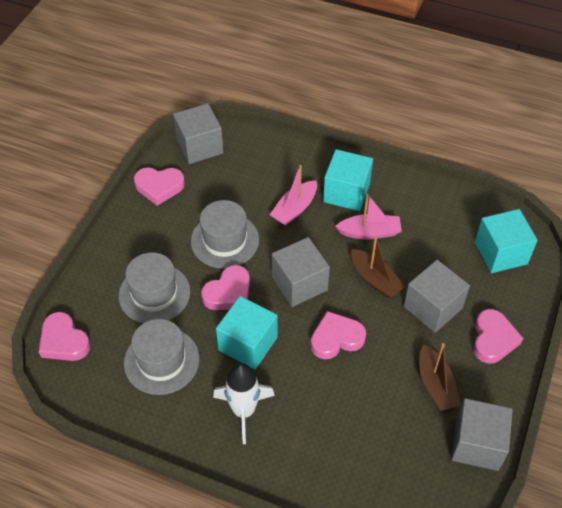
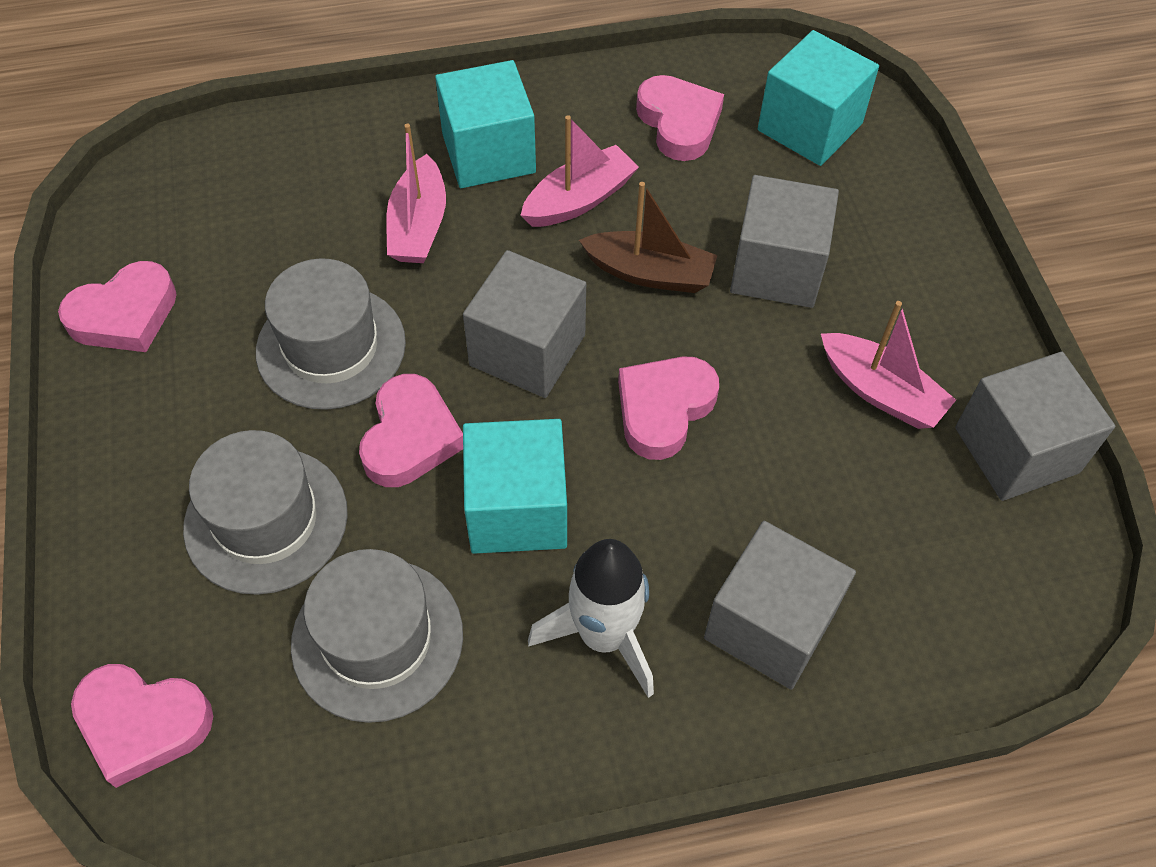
camera: 35 degrees left, 5 degrees up
(200, 146) = (152, 202): grey cube -> grey cube (770, 624)
(436, 385) = (880, 392): brown boat -> pink boat
(493, 339) = (906, 268): pink heart -> pink heart (679, 123)

